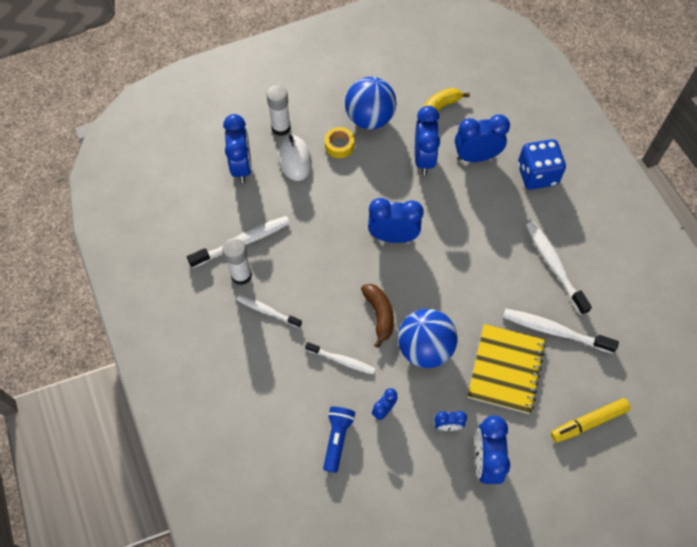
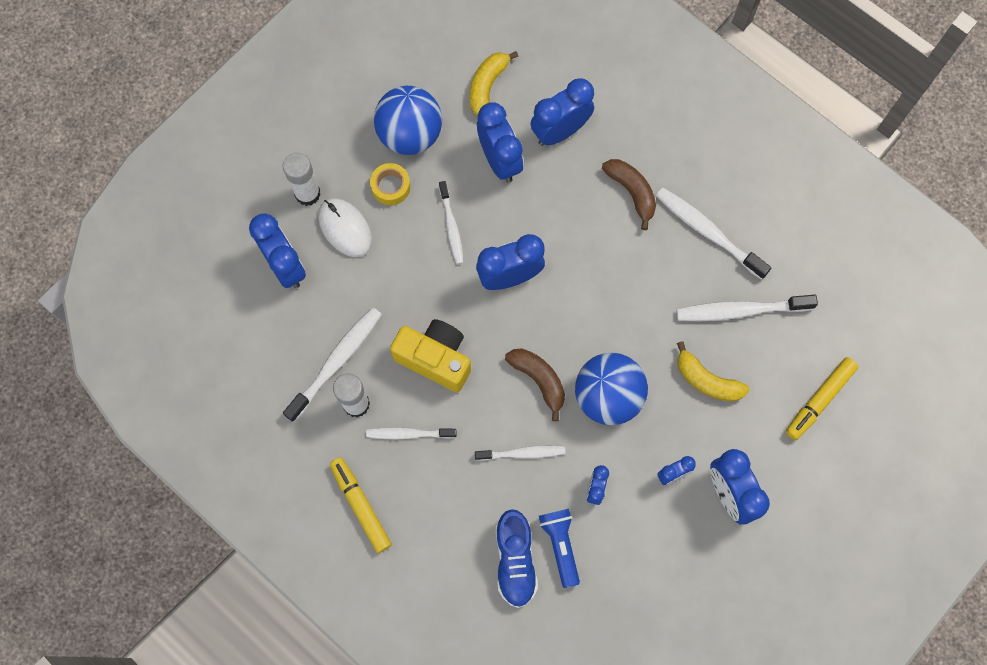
camera: 25 degrees left, 10 degrees up
(208, 345) = (360, 506): none -> yellow marker
(298, 434) = (515, 561): none -> blue shoe
(312, 269) = (435, 359): none -> yellow camera
(368, 187) = (451, 227): none -> white toothbrush
(506, 369) = (707, 380): yellow notebook -> yellow banana
(509, 216) = (632, 192): none -> brown banana
(537, 174) = (640, 124): blue dice -> none

